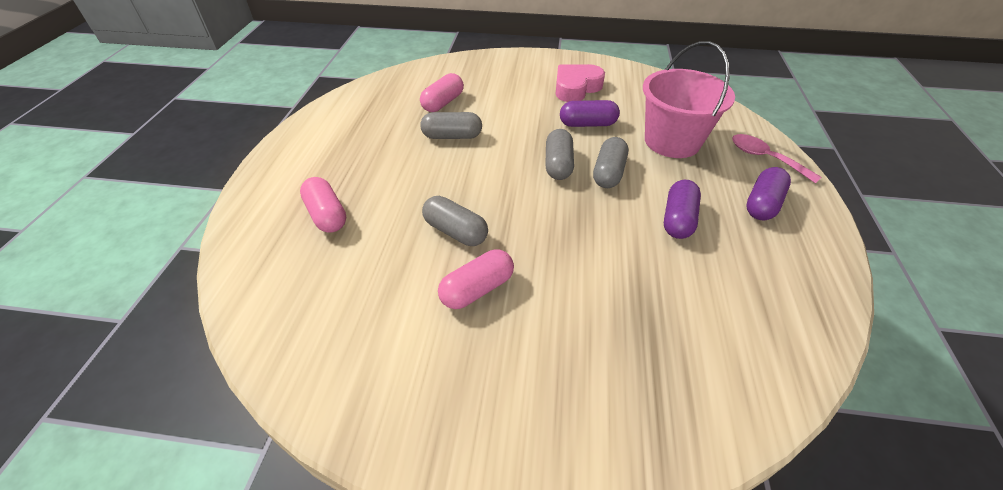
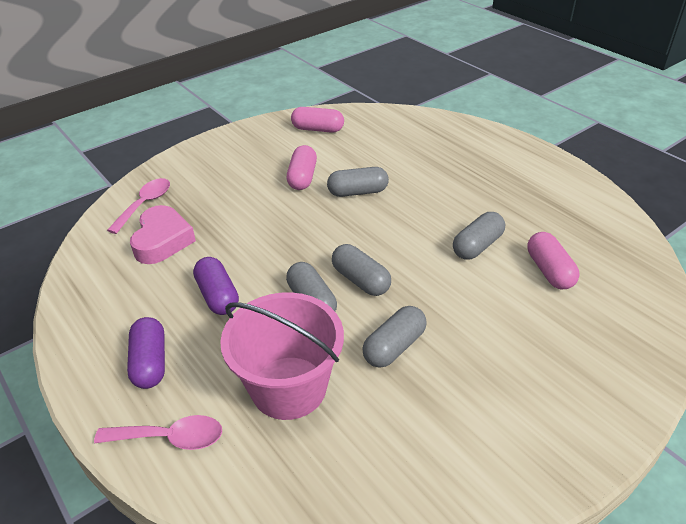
camera: 135 degrees right, 5 degrees down
(326, 215) = (441, 154): pink capsule -> pink capsule (318, 129)
(576, 88) = (478, 399): pink heart -> pink heart (162, 240)
(587, 124) = (394, 347): purple capsule -> grey capsule
(693, 393) = (145, 204): none -> pink spoon

